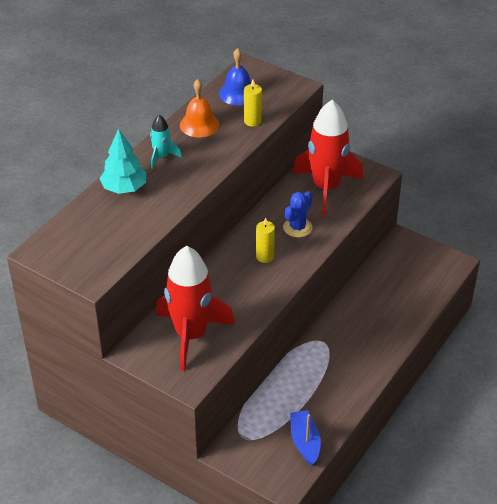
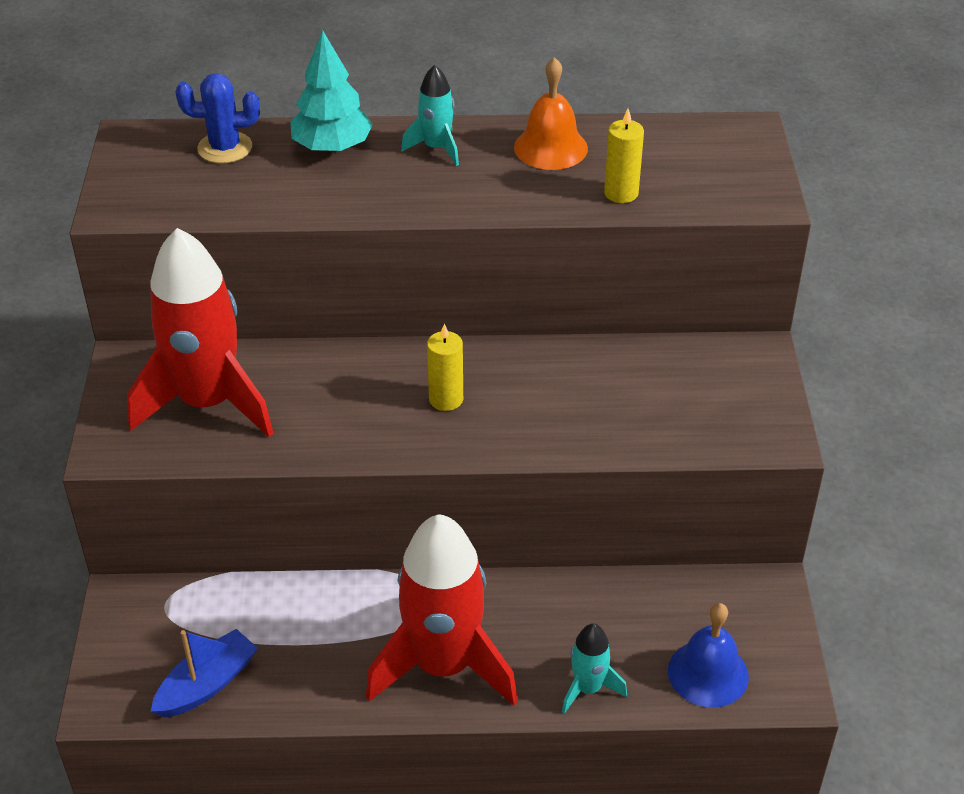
camera: 55 degrees right, 0 degrees up
(238, 93) = (671, 149): blue bell -> blue bell (708, 673)
(297, 227) = (548, 404): blue cactus -> blue cactus (225, 148)
(326, 188) = (678, 392): red rocket -> red rocket (443, 665)
(408, 319) = (588, 688): none -> turquoise rocket

